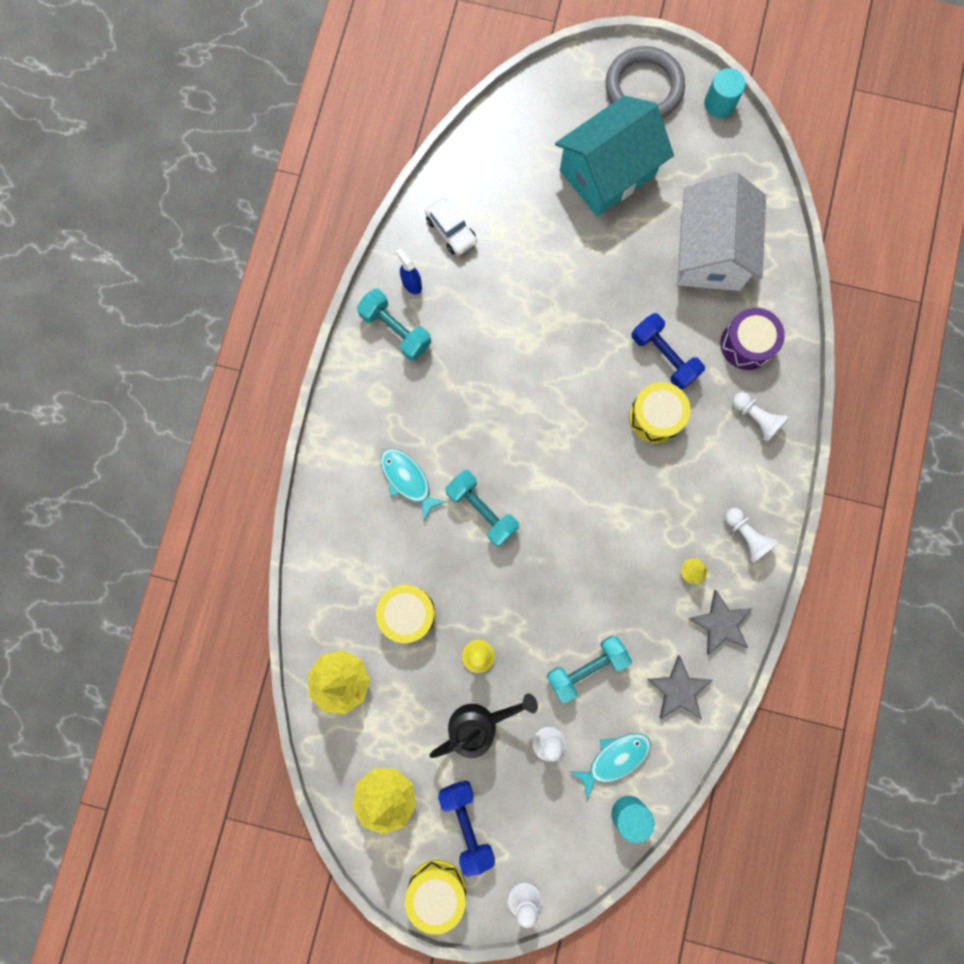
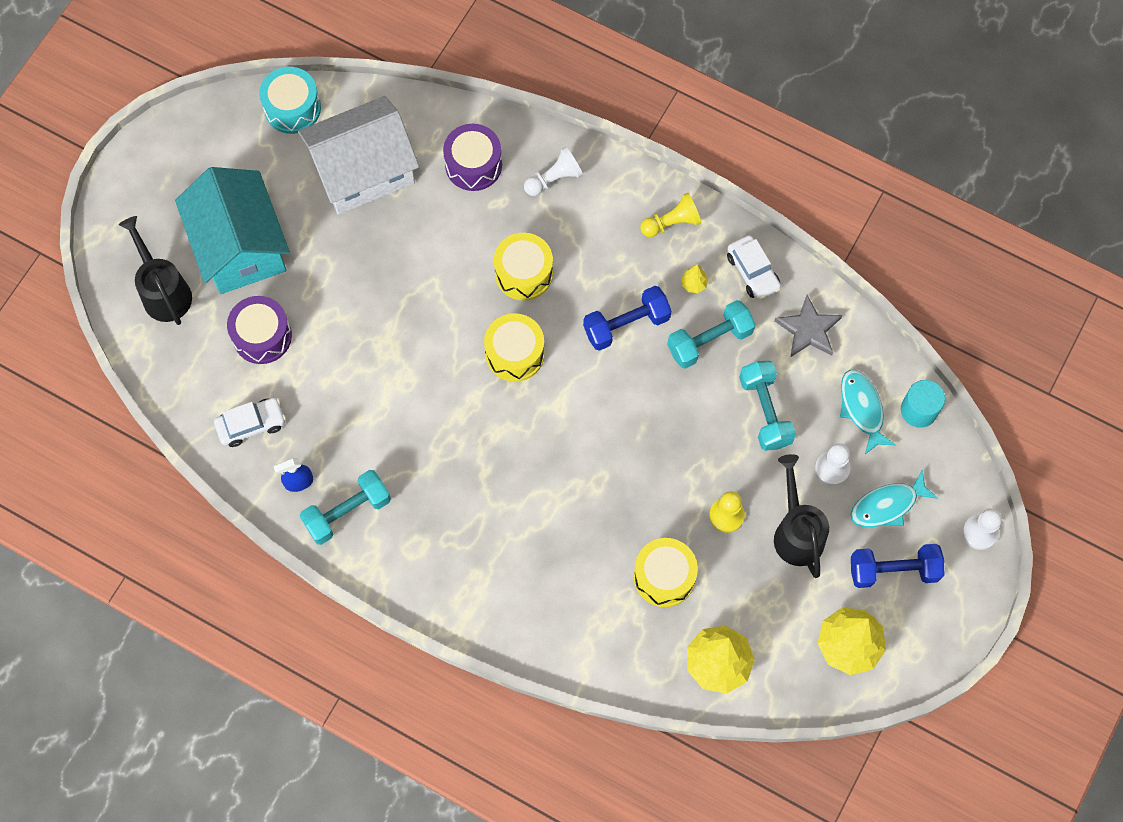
camera: 75 degrees left, 10 degrees down
(407, 480) = (520, 541): turquoise fish -> turquoise fish (887, 505)
(437, 890) = (954, 617): yellow drum -> yellow drum (515, 353)
(482, 510) = (574, 472): turquoise dumbbell -> turquoise dumbbell (709, 341)
(532, 215) = (262, 336): none -> purple drum
(548, 125) = (164, 291): none -> black watering can
(644, 88) = (156, 183): grey ring -> none
(664, 356) = (462, 247): blue dumbbell -> blue dumbbell (626, 325)
(710, 252) = (363, 171): white house -> white house turned 45 degrees counterclockwise
(719, 104) = (201, 115): turquoise cylinder -> none
(720, 623) = (753, 272): grey star -> white car
(746, 536) = (672, 223): white pawn -> yellow pawn
(750, 175) = (292, 108): none -> turquoise drum

